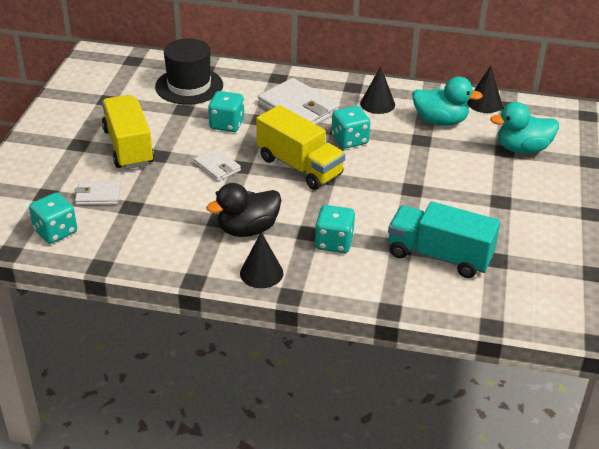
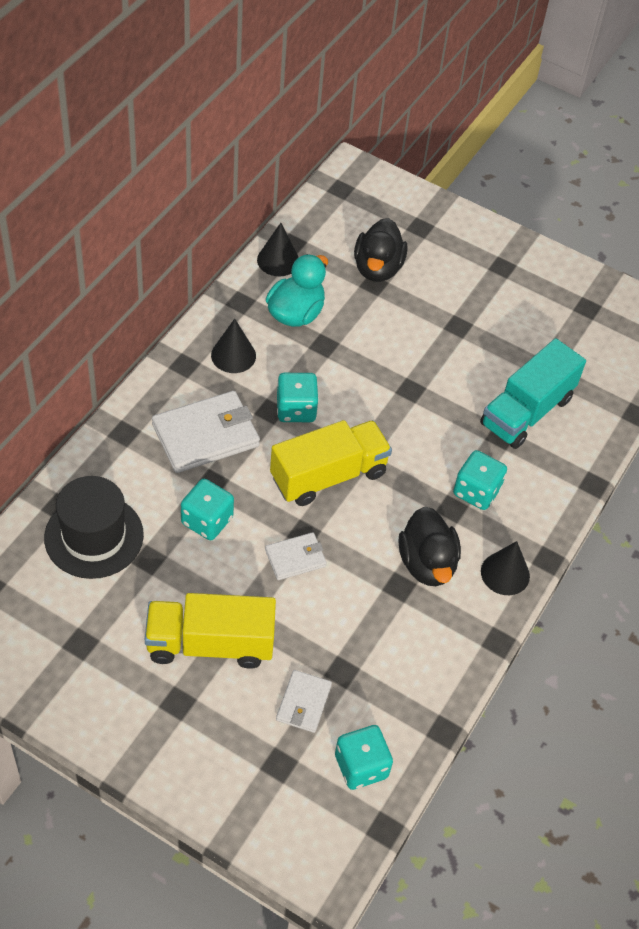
camera: 75 degrees left, 15 degrees up
(522, 149) = (377, 268): turquoise duck -> black duck

